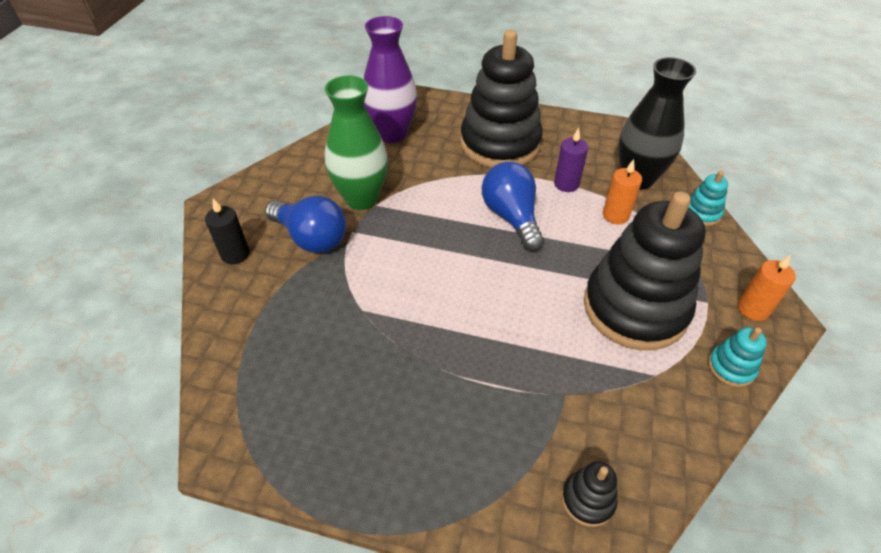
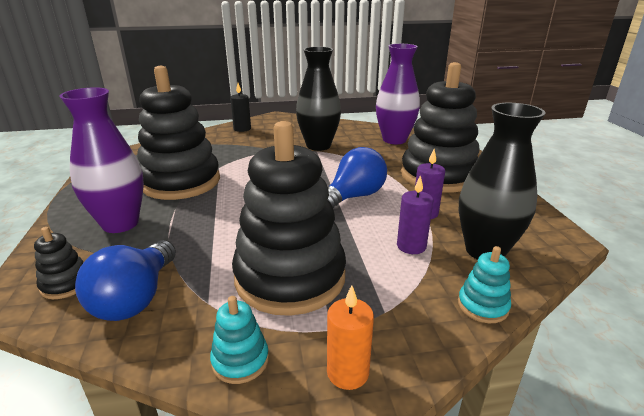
camera: 65 degrees right, 20 degrees down
(311, 238) = (270, 141): blue light bulb -> blue light bulb (136, 298)
(361, 198) = (318, 146): green vase -> black vase
(383, 359) = (181, 182): none -> black stacking toy
(470, 439) = (120, 223): none -> purple vase
(615, 215) = (411, 246): orange candle -> purple candle

